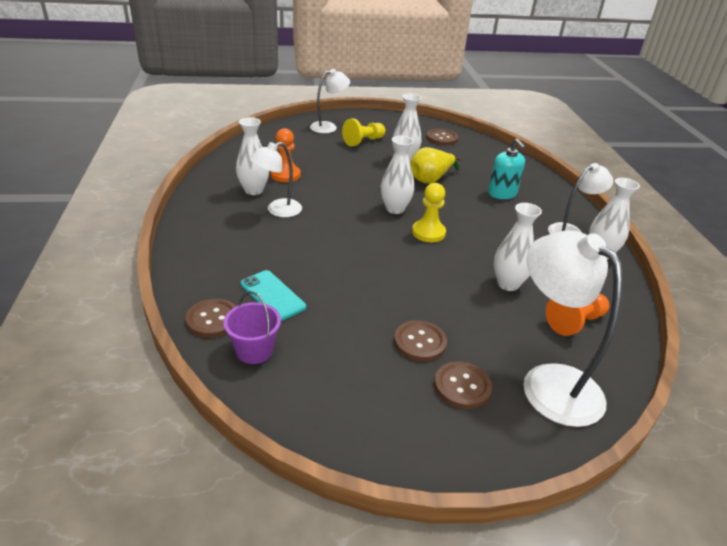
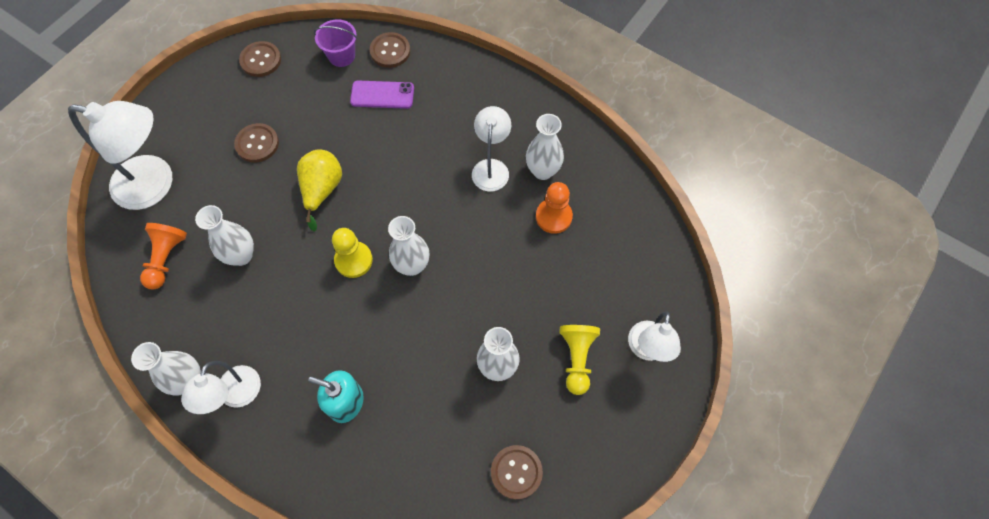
camera: 135 degrees right, 30 degrees up
(272, 295) = (382, 95): turquoise phone -> purple phone
(430, 179) = (434, 353): yellow pear -> yellow pear (322, 190)
(462, 386) = (206, 135): brown button -> brown button (261, 60)

